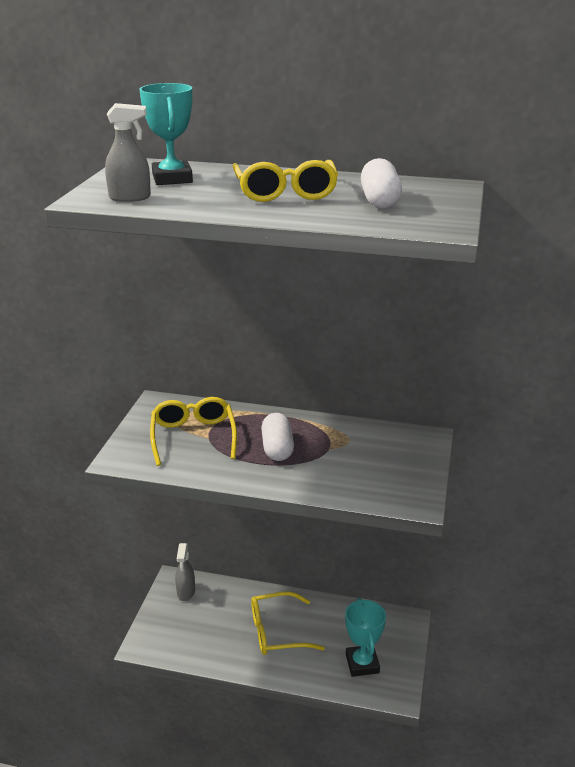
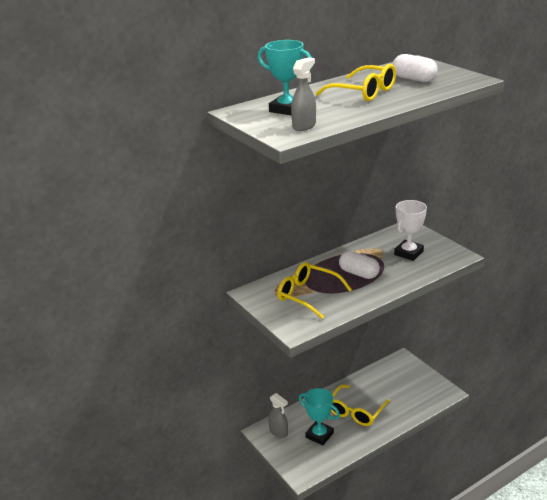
camera: 45 degrees left, 0 degrees up
(362, 663) = (414, 393): turquoise trophy -> turquoise trophy (319, 435)
(368, 462) = (408, 253): none -> white trophy

